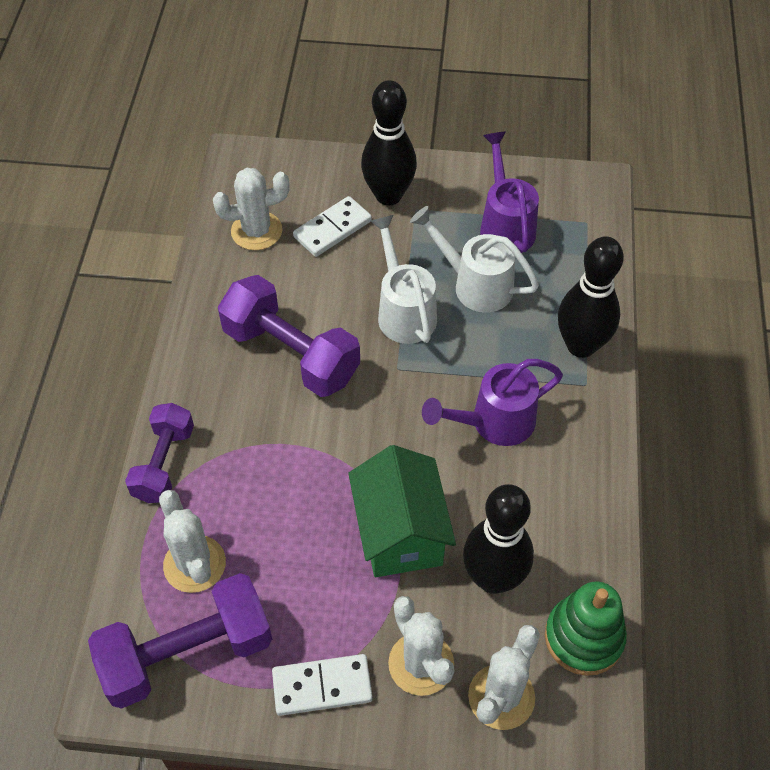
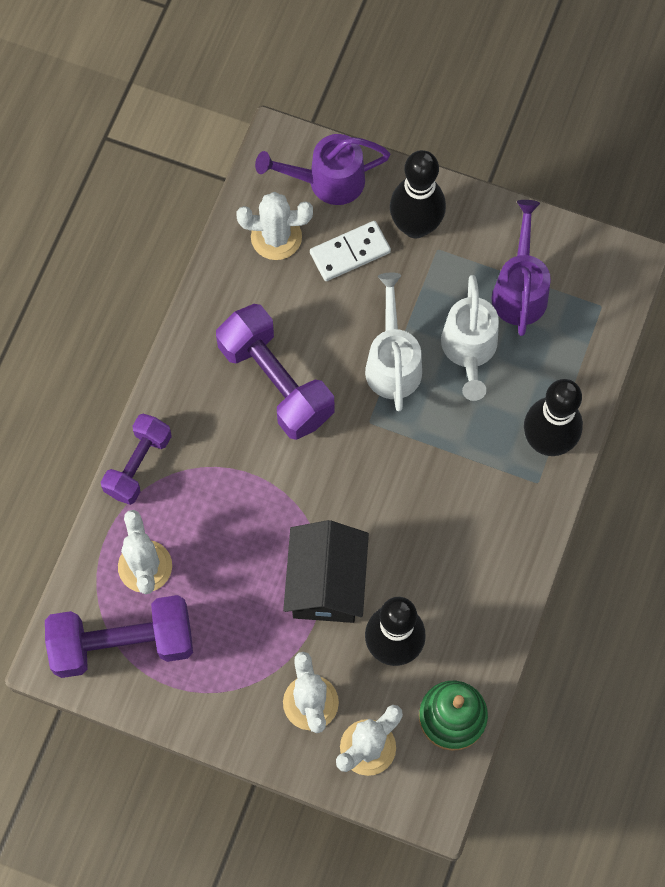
camera: 15 degrees right, 15 degrees up
(322, 686) = (225, 700): white domino -> none
(400, 533) = (326, 583): green house -> black house
(475, 284) = (469, 350): white watering can -> white watering can turned 135 degrees counterclockwise
(494, 422) = (441, 499): purple watering can -> purple watering can (327, 181)

